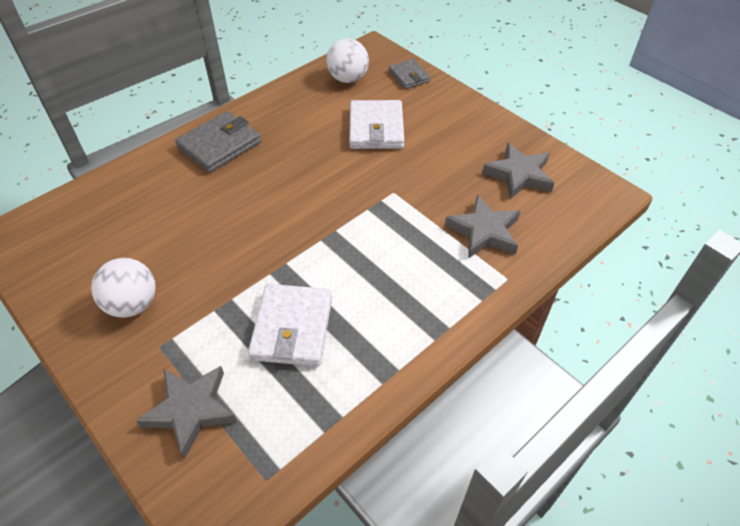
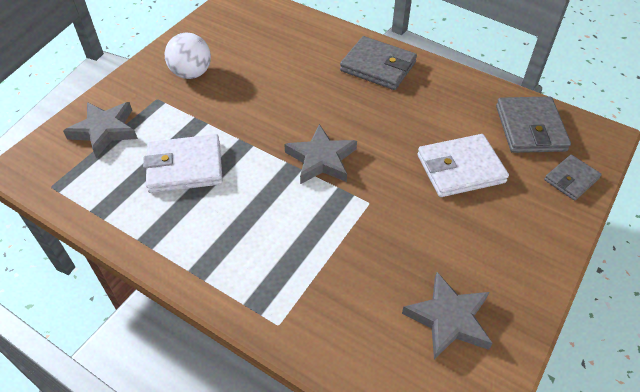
camera: 75 degrees right, 0 degrees up
(348, 79) = (530, 128): white ball -> grey wallet
(484, 231) = (340, 293): grey star -> grey star (321, 159)

